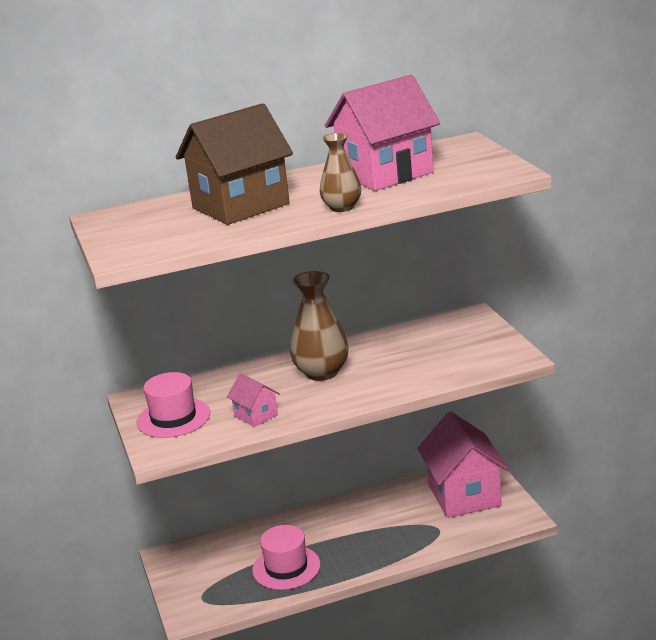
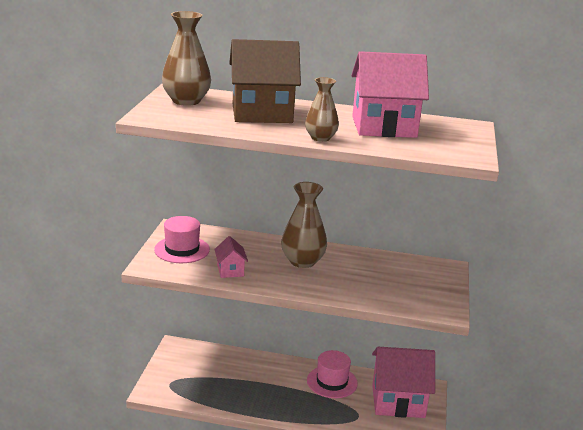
camera: 25 degrees right, 0 degrees up
(134, 223) = (186, 101): none -> brown vase
(286, 567) = (237, 390): pink hat -> pink hat (332, 382)
(464, 495) = (398, 401): pink house -> pink house turned 75 degrees clockwise

